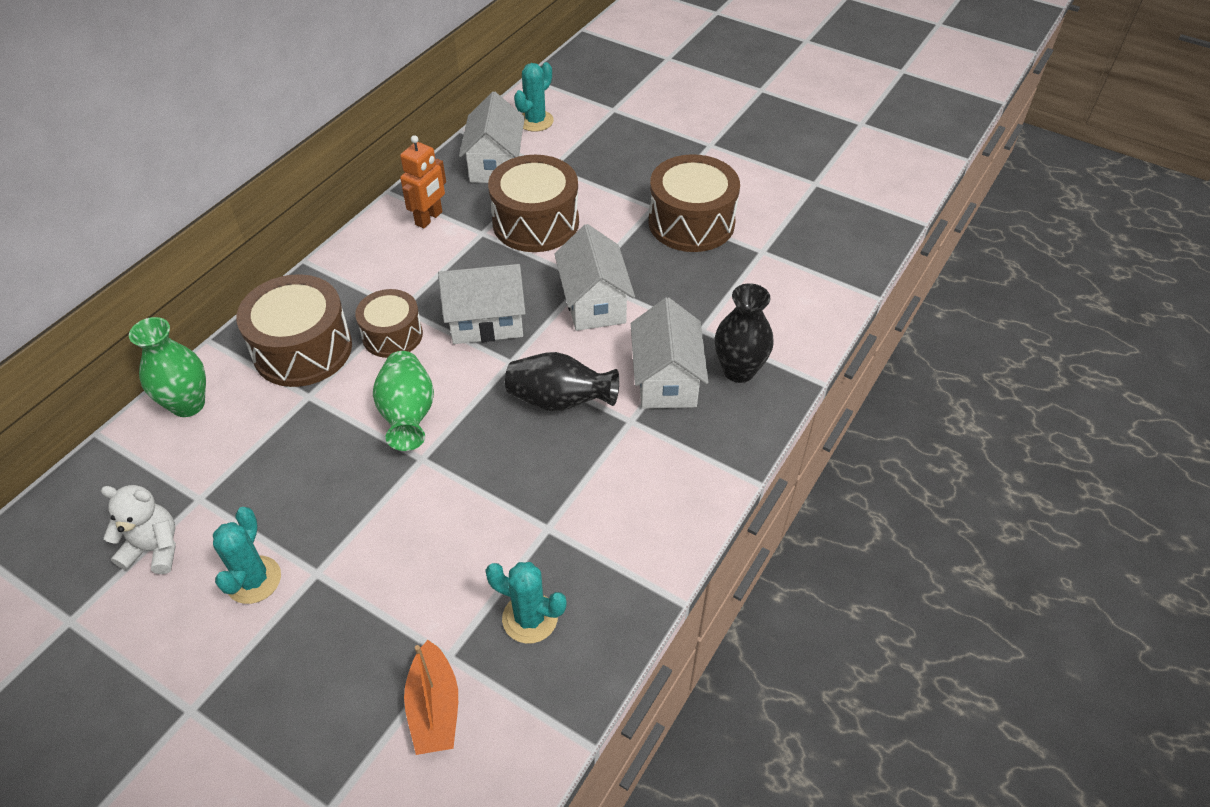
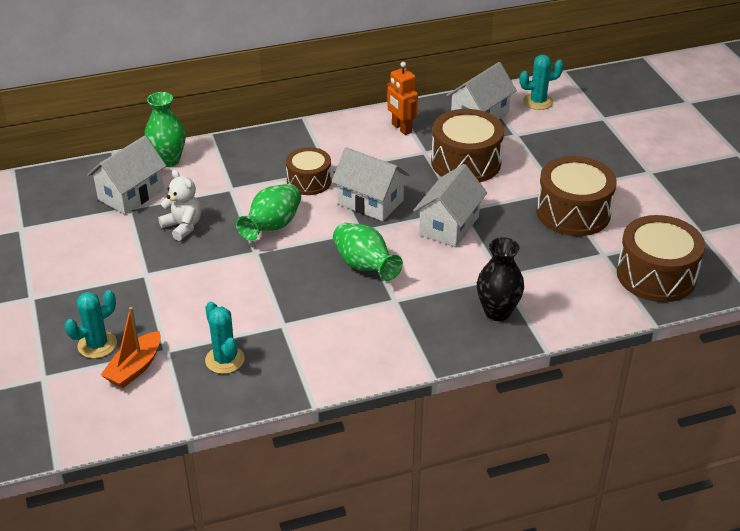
camera: 40 degrees right, 10 degrees down
(154, 549) = (86, 219): white teddy bear -> white teddy bear (183, 227)
(254, 580) = (114, 260): turquoise cactus -> turquoise cactus (97, 345)
(303, 349) = (253, 163): brown drum -> brown drum (656, 275)
(429, 218) = (401, 128): orange robot -> orange robot turned 75 degrees clockwise
(559, 401) = (365, 266): black vase -> green vase
(666, 380) = (443, 291): white house -> white house (131, 194)

